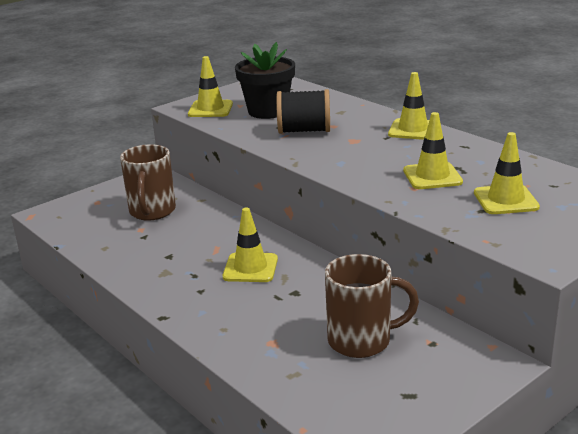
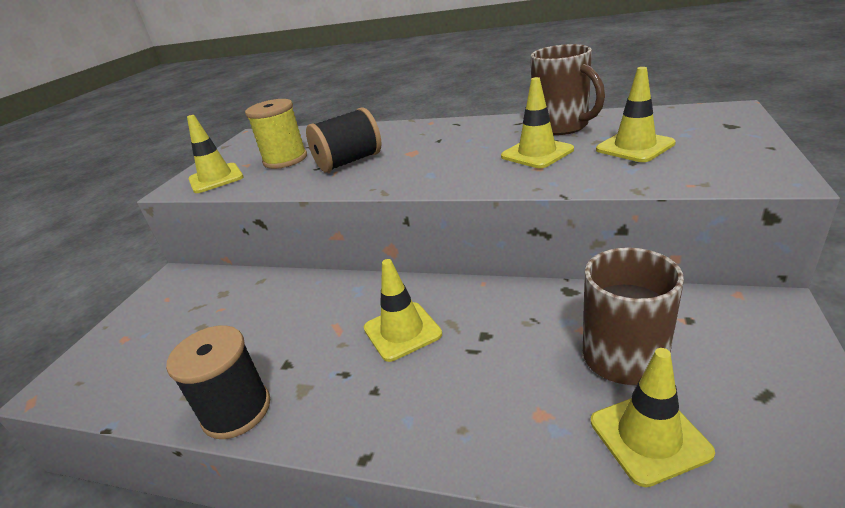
camera: 30 degrees left, 5 degrees up
(123, 267) = (236, 410): none -> black spool
(152, 212) = (211, 319): brown mug -> brown mug (562, 127)
(267, 111) = (285, 159): black flower pot -> yellow spool
(413, 130) = (452, 127): yellow traffic cone -> yellow traffic cone (649, 437)

